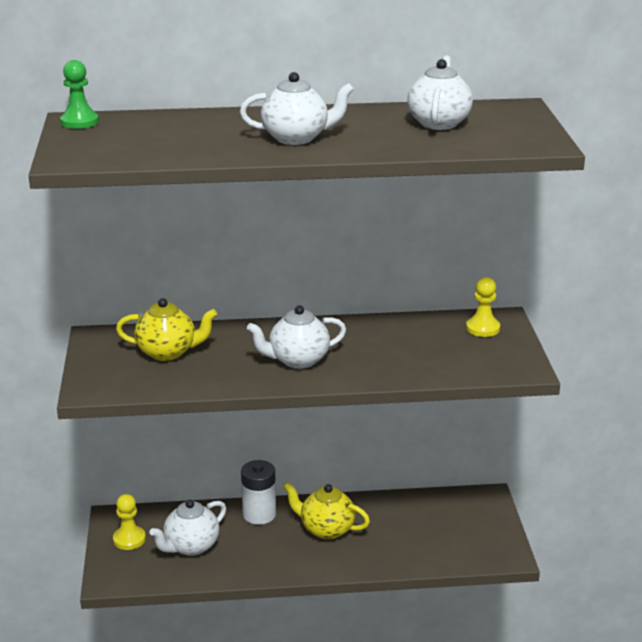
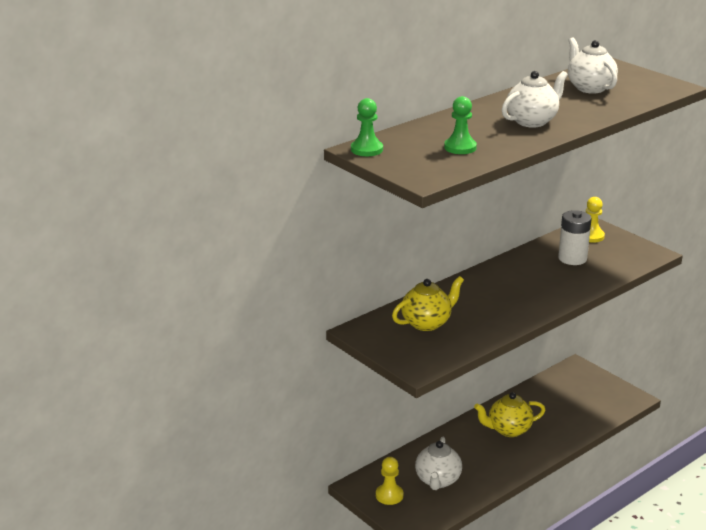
camera: 35 degrees left, 0 degrees up
(166, 142) = (460, 147): none -> green pawn
(259, 514) = (453, 439): white battery -> white battery (572, 258)
(297, 360) = (517, 297): white teapot -> none

